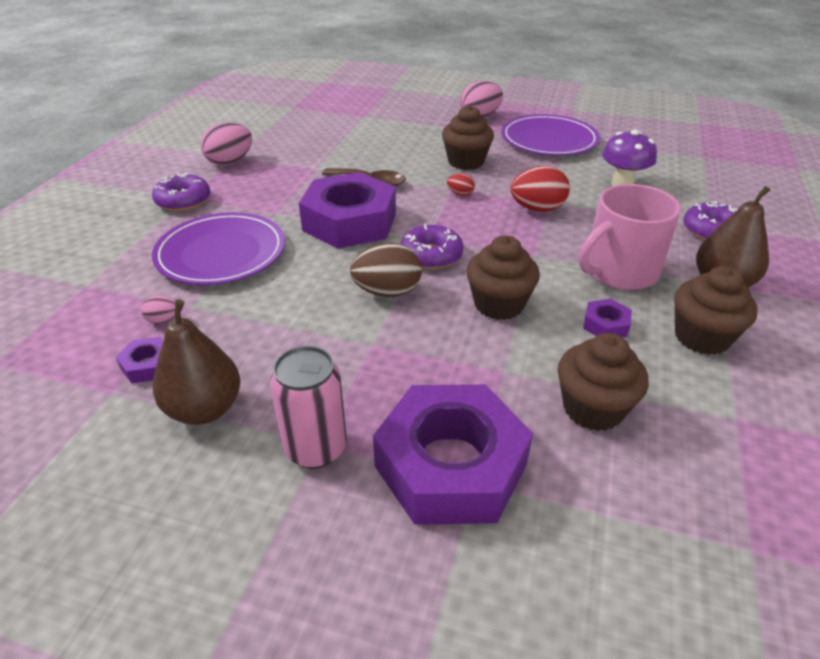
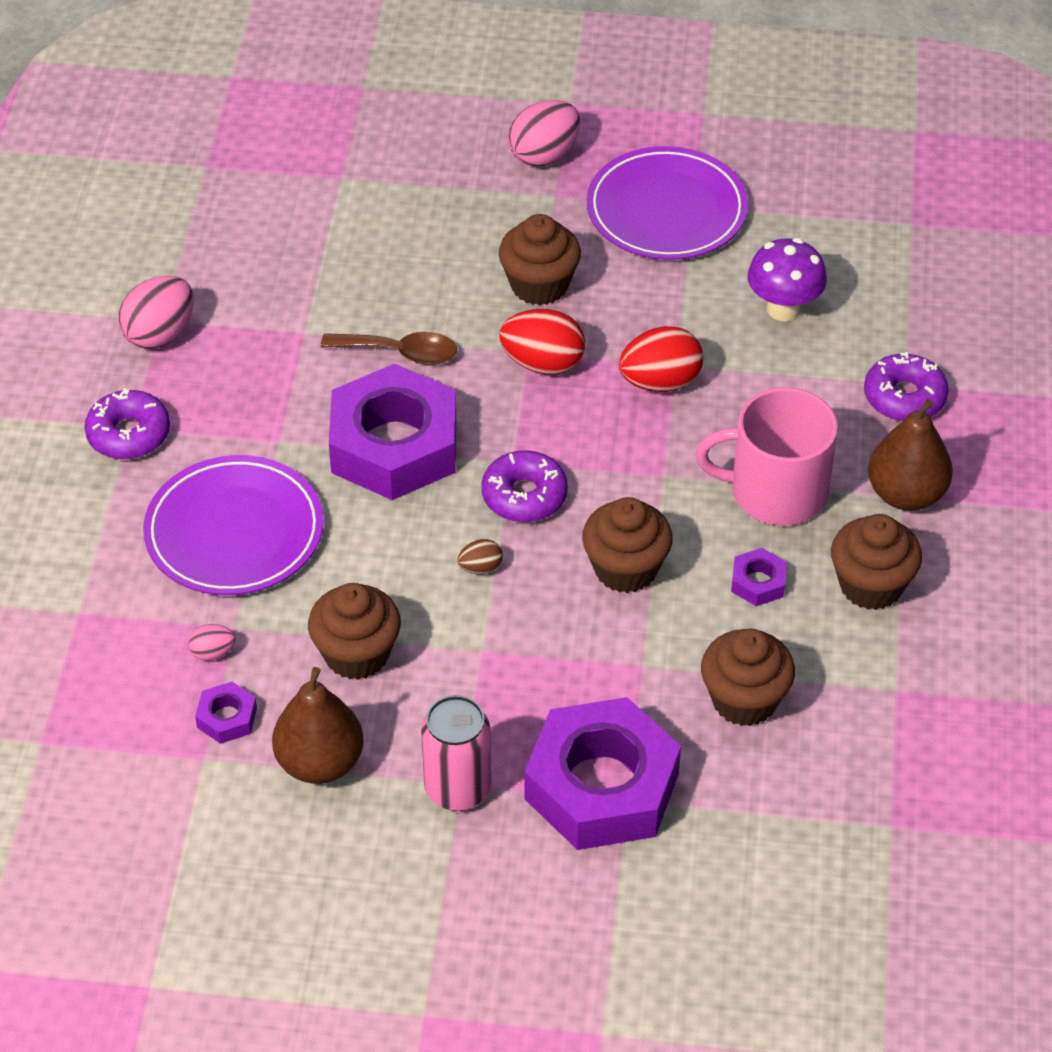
camera: 10 degrees left, 10 degrees up
(272, 334) = (356, 654): none -> brown cupcake
(387, 292) = (480, 568): brown egg -> brown egg, size x0.50
(460, 194) = (543, 363): red egg -> red egg, size x1.99
(619, 271) = (776, 491): pink mug -> pink mug turned 45 degrees clockwise

